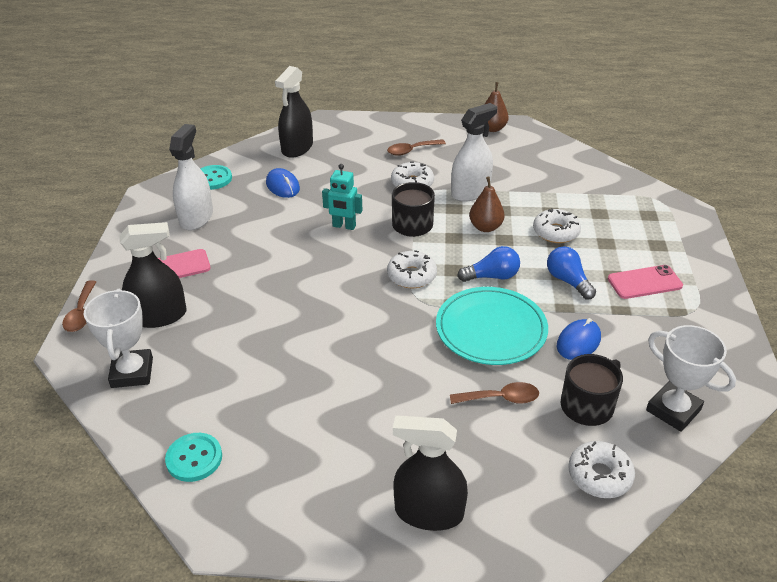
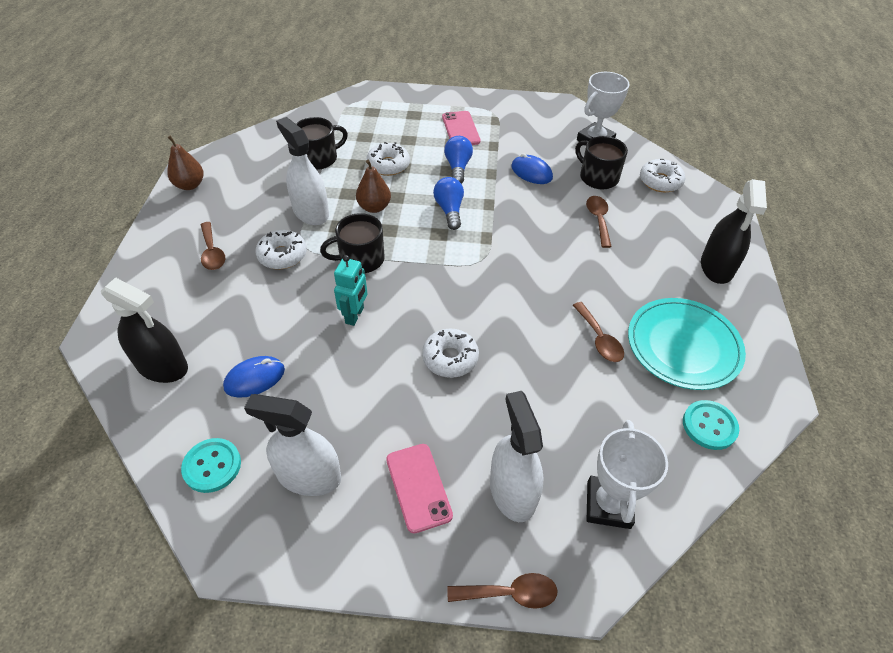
camera: 90 degrees left, 10 degrees up
(132, 372) = (608, 505): white trophy -> white trophy turned 75 degrees counterclockwise
(159, 316) = (512, 491): black spray bottle -> white spray bottle
(311, 382) = (599, 339): none -> brown spoon
(411, 276) = (446, 263): white donut -> white donut (450, 358)
(491, 329) = (519, 217): turquoise plate -> turquoise plate (683, 346)
(552, 189) = (319, 158): none -> black mug
(568, 281) = (457, 167): blue light bulb -> blue light bulb turned 120 degrees clockwise

